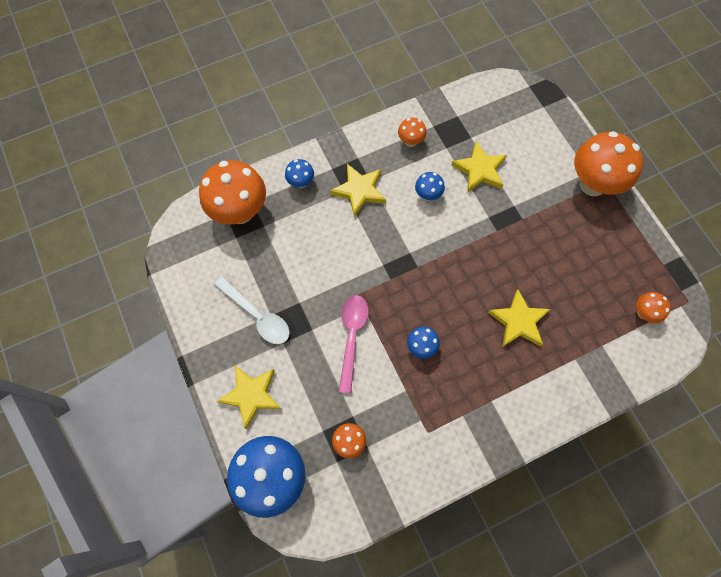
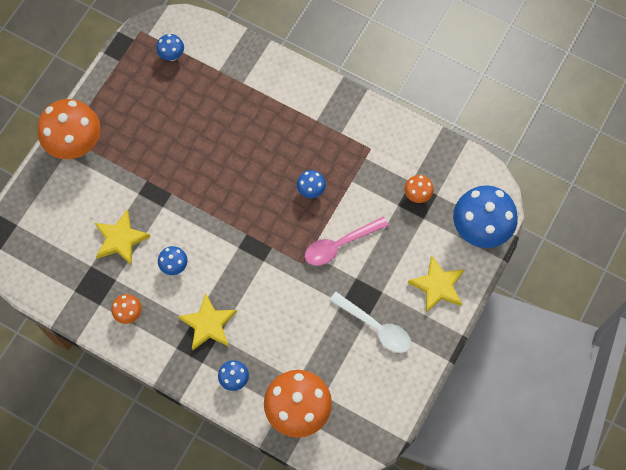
camera: 125 degrees left, 0 degrees up
(257, 315) = (376, 327): white spoon -> white spoon turned 120 degrees clockwise
(519, 321) = (240, 135): yellow star -> none
(643, 313) = (172, 55): orange mushroom -> blue mushroom

